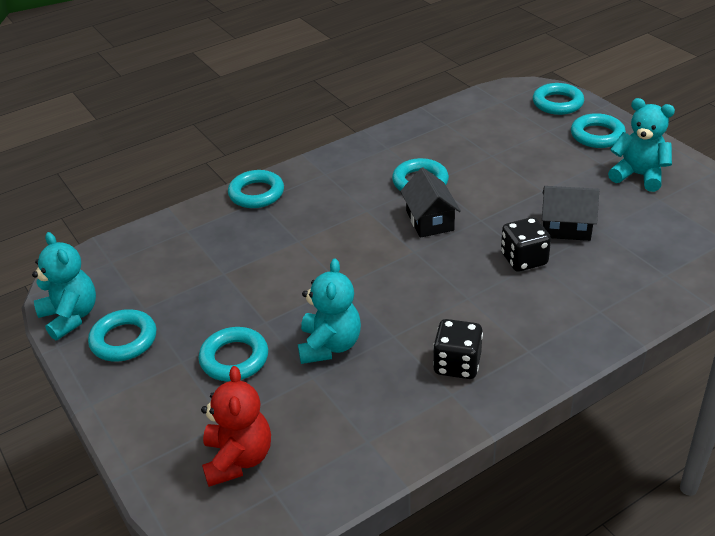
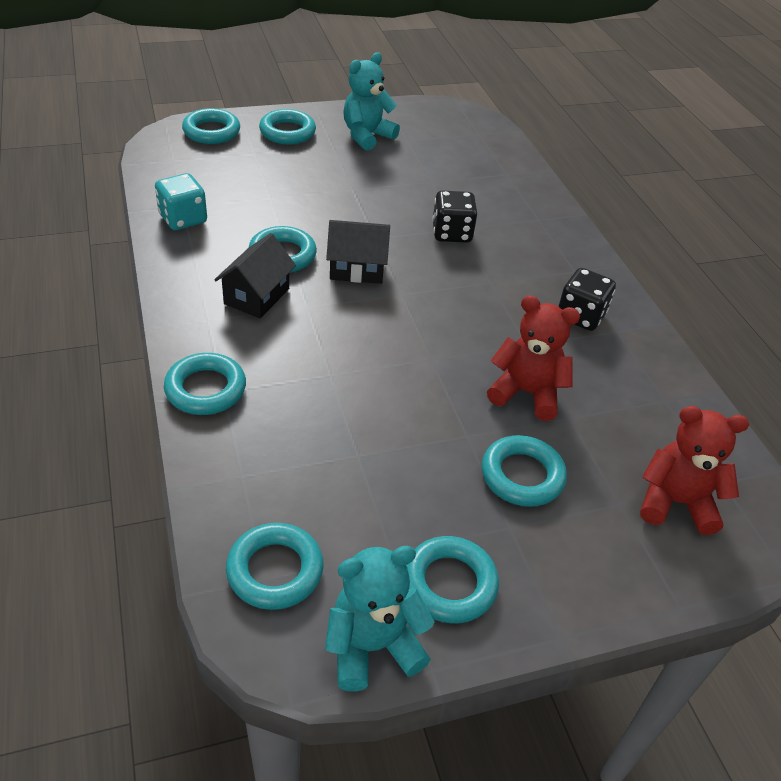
camera: 80 degrees left, 5 degrees up
(117, 264) = (275, 570): none -> turquoise ring
(329, 345) = (526, 393): turquoise teddy bear -> red teddy bear
(429, 129) = (183, 219): none -> turquoise dice
(566, 228) = (419, 196): black house -> black house (257, 296)

